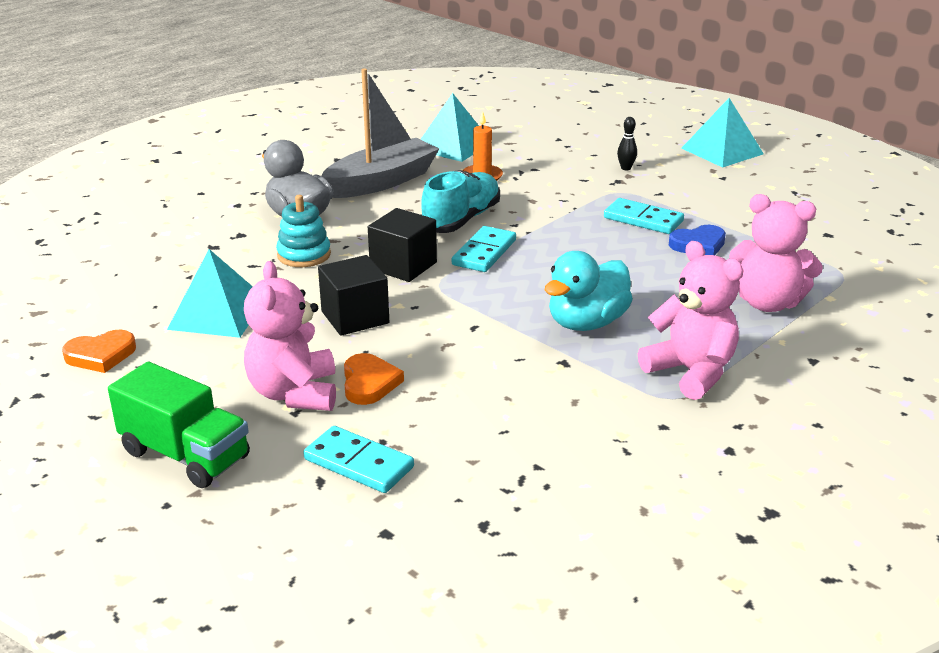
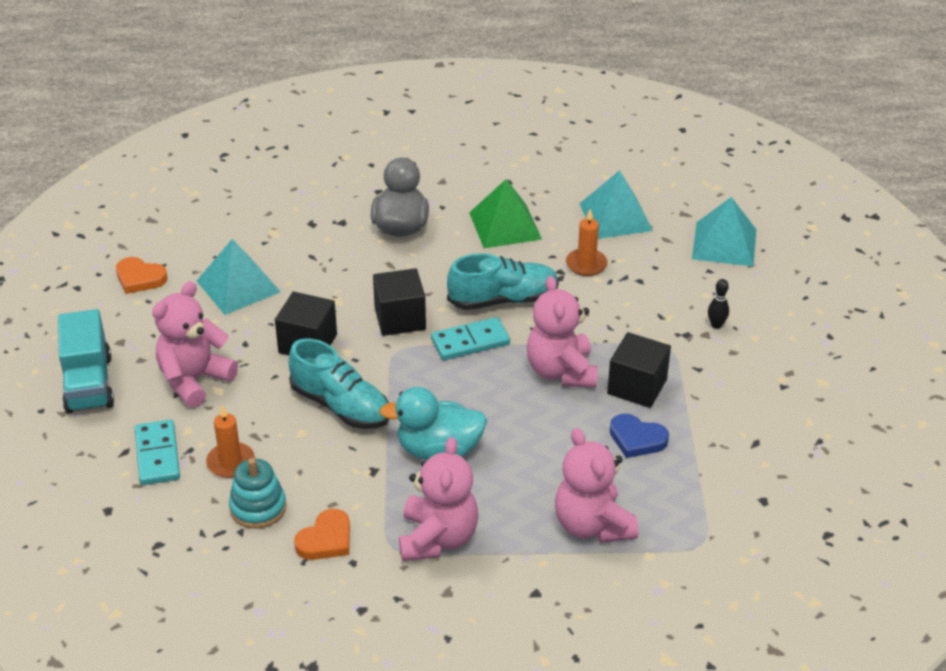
camera: 45 degrees right, 10 degrees up
(185, 455) = (89, 384): green truck -> turquoise truck
(304, 255) = (354, 267): turquoise stacking toy -> turquoise stacking toy (258, 508)
(369, 383) = (242, 402): orange heart -> orange heart (326, 539)
(382, 181) = (505, 226): grey boat -> green pyramid
(437, 427) = (231, 462): none -> orange candle
(460, 339) = (341, 406): none -> turquoise shoe
(580, 236) = (561, 371): none -> pink teddy bear
(643, 220) = (637, 386): turquoise domino -> black cube
(722, 151) = (837, 357): turquoise pyramid -> turquoise pyramid (724, 244)

